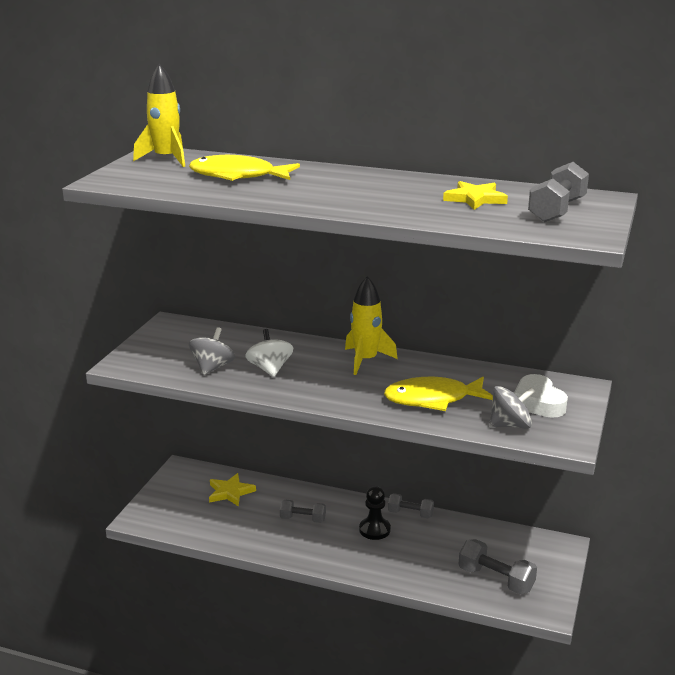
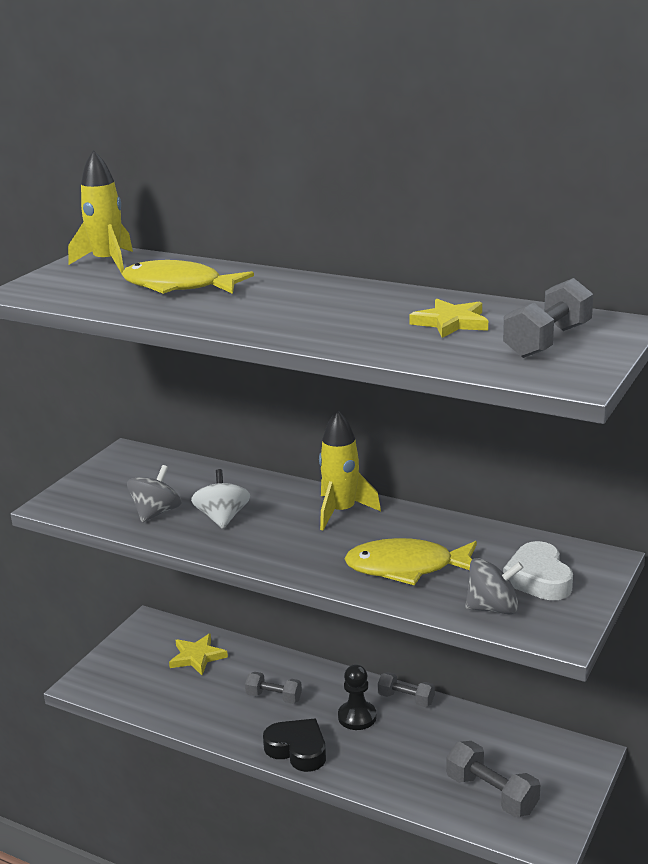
camera: 10 degrees right, 0 degrees up
(333, 557) = (297, 750): none -> black heart

